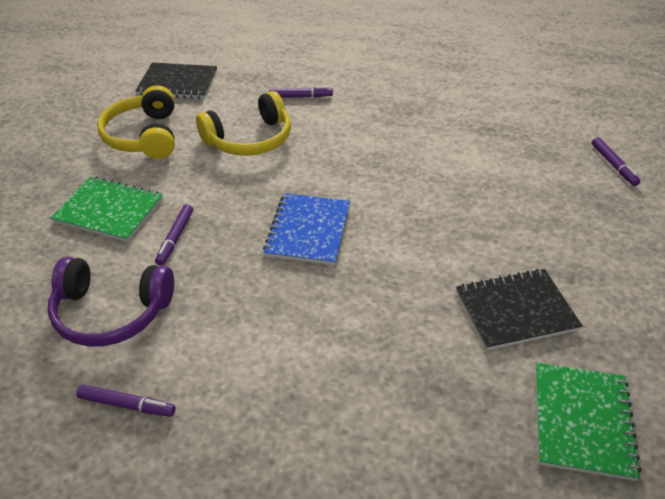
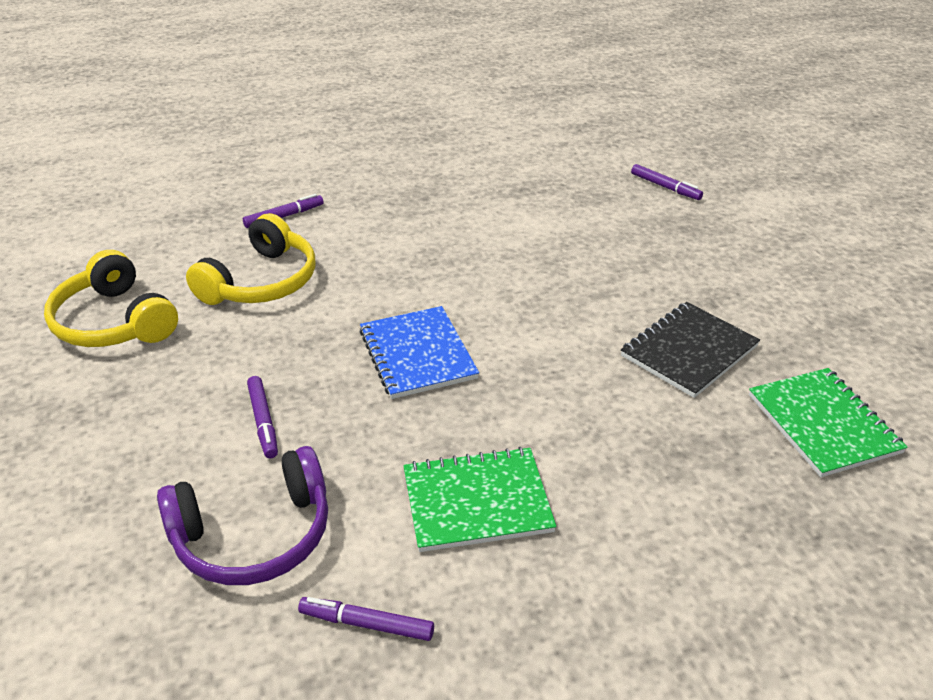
camera: 30 degrees left, 5 degrees down
(109, 211) = (144, 424): green notebook -> green notebook (477, 501)
(127, 405) = (366, 624): purple marker -> purple marker turned 150 degrees counterclockwise
(178, 83) = (106, 246): black notebook -> none

